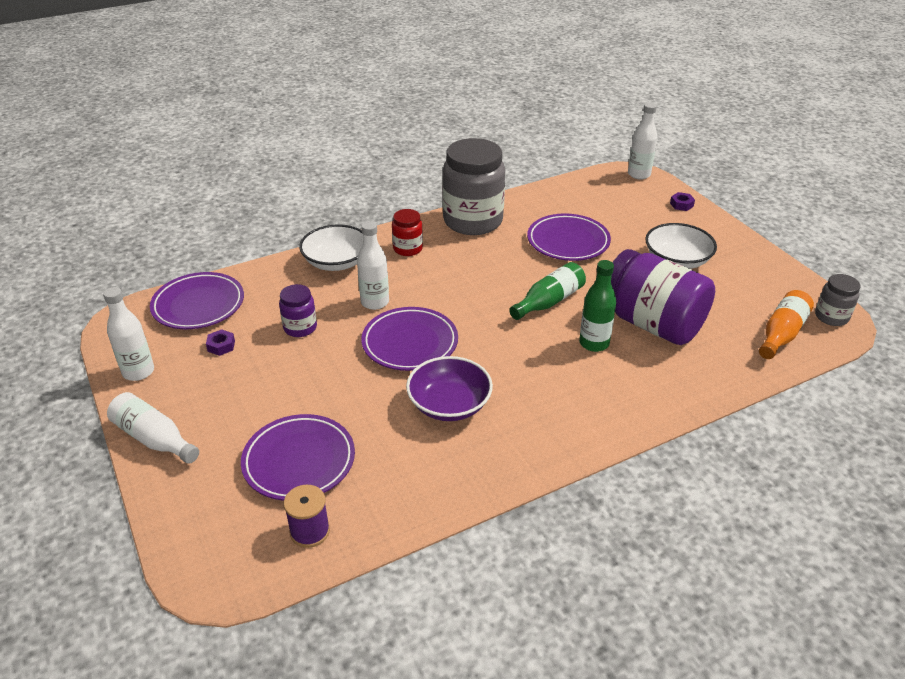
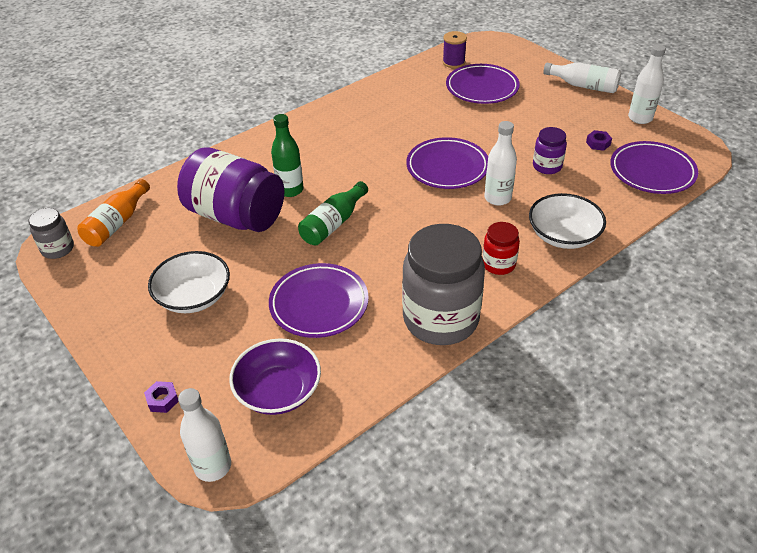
camera: 170 degrees right, 5 degrees up
(449, 404) = (398, 130): purple bowl -> purple bowl (278, 391)

